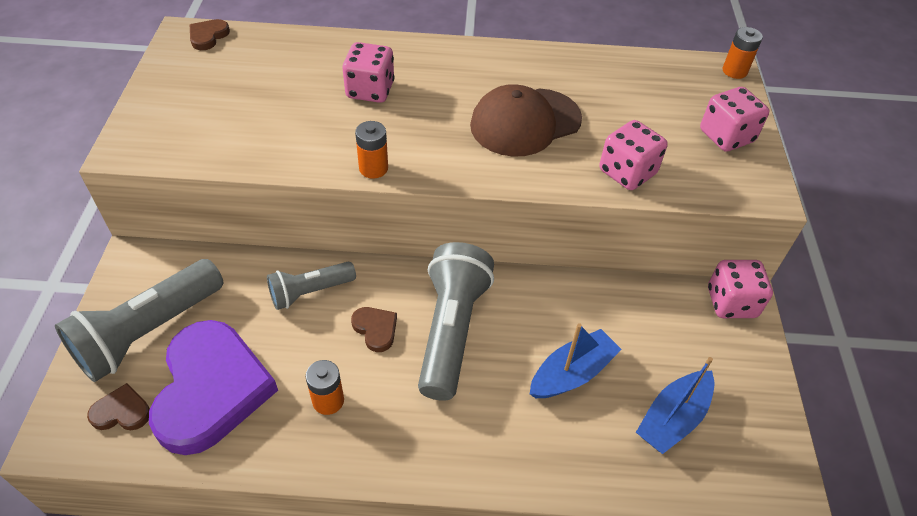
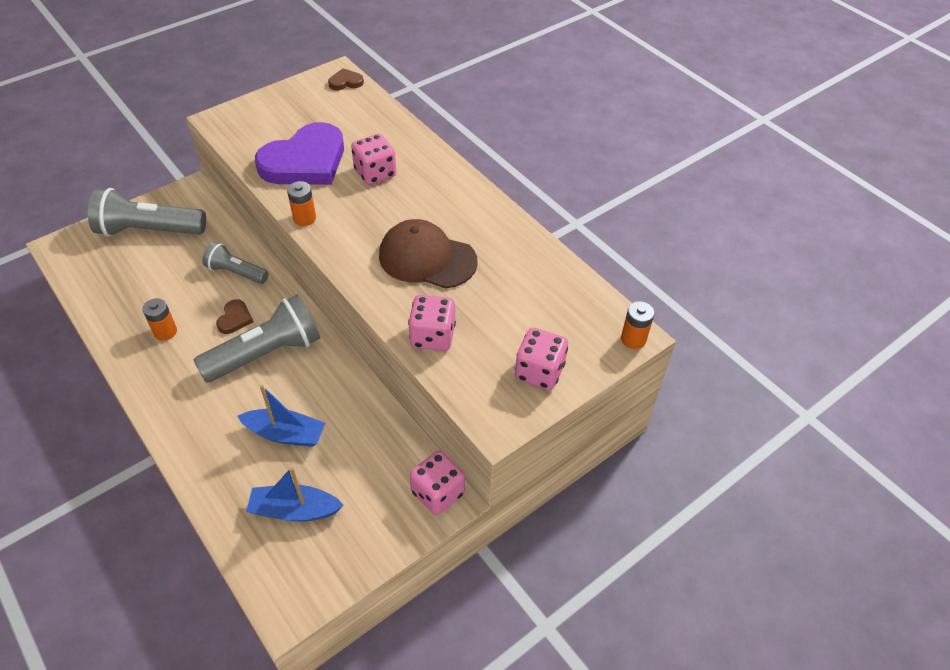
camera: 50 degrees right, 0 degrees up
(122, 412) = (92, 258): brown heart -> none
(211, 389) = (133, 280): purple heart -> purple heart (305, 161)

